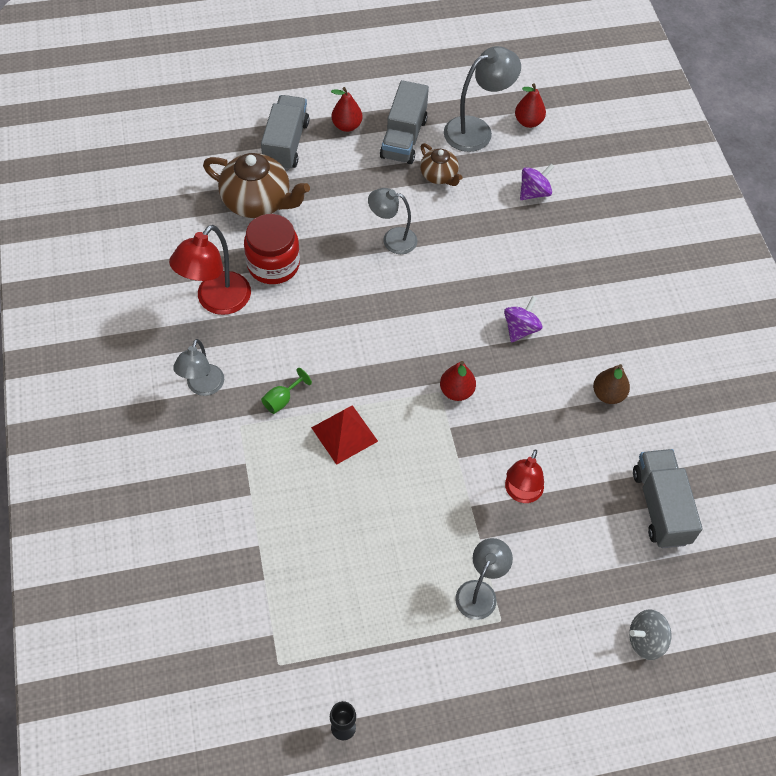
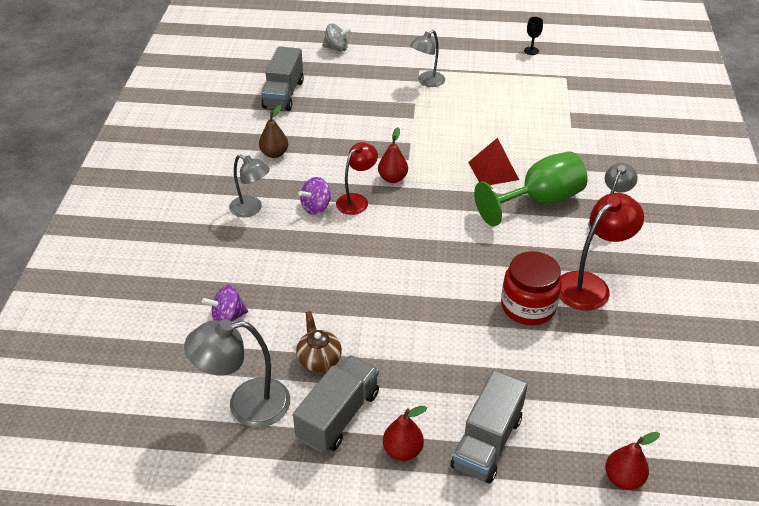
camera: 160 degrees left, 15 degrees down
(258, 202) = (534, 376): brown teapot -> none
(282, 400) = (539, 200): green goblet -> green goblet, size x2.45
(392, 239) = (398, 304): grey lamp -> grey lamp (251, 209)
(521, 493) = (374, 117): red lamp -> red lamp (357, 200)
(528, 122) = (179, 401): red pear -> red pear (623, 478)

